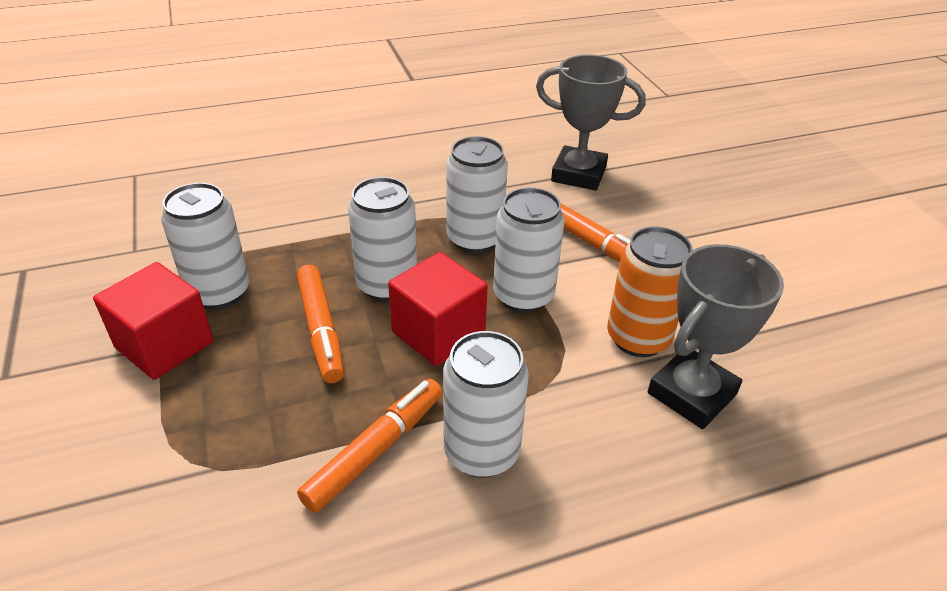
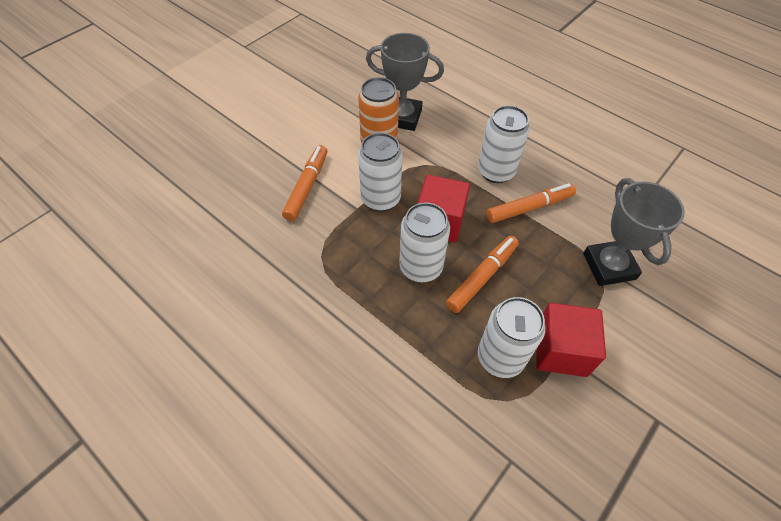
camera: 120 degrees left, 15 degrees up
(375, 450) = (529, 208): orange marker -> orange marker turned 150 degrees clockwise
(474, 239) = (342, 245): white can -> none
(578, 174) = (223, 221): grey trophy -> grey trophy (609, 266)

